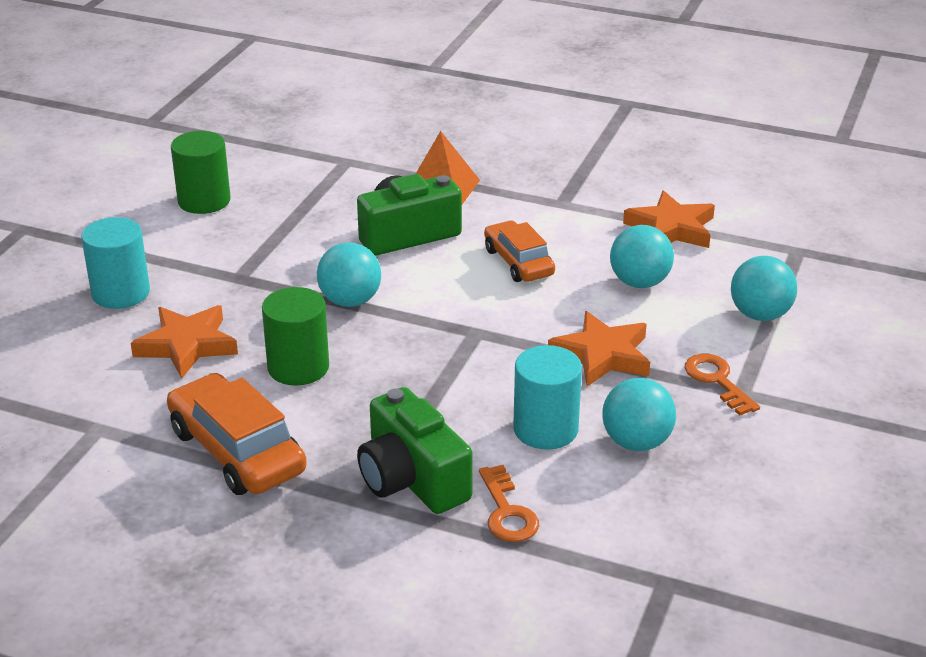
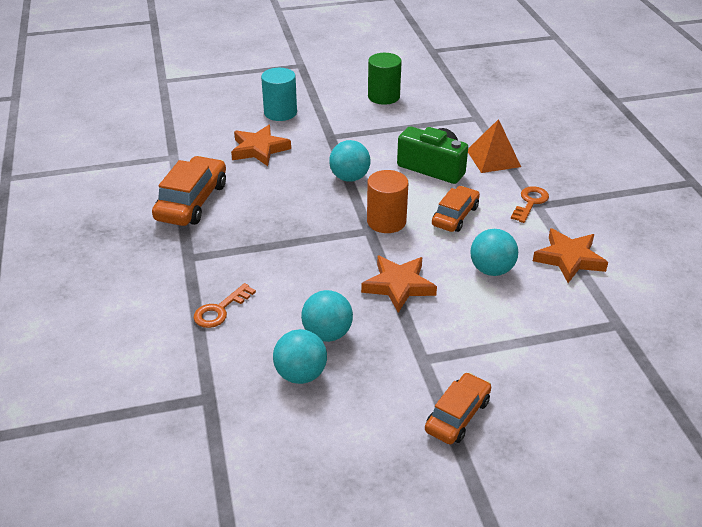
camera: 55 degrees right, 5 degrees up
(298, 367) = (275, 188): green cylinder -> none
(412, 479) = (218, 265): green camera -> none
(473, 312) = (386, 221): none -> orange cylinder
(545, 429) = (305, 293): turquoise cylinder -> none
(717, 381) = (424, 344): orange key -> orange key (530, 202)
(760, 315) = (518, 335): turquoise ball -> turquoise ball (301, 374)
(845, 407) = (457, 415): none -> orange car

